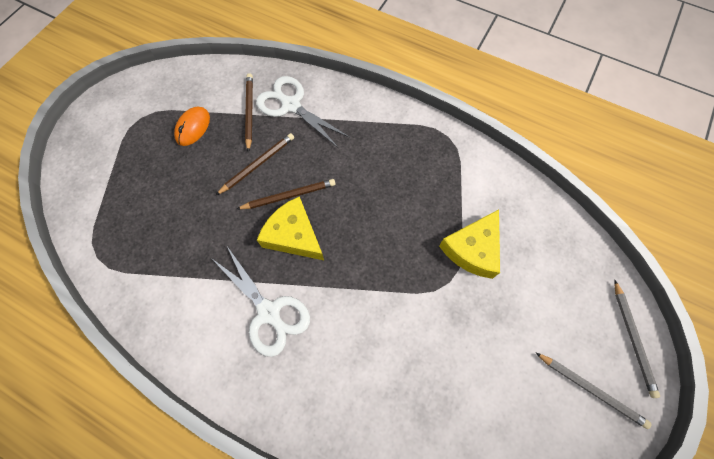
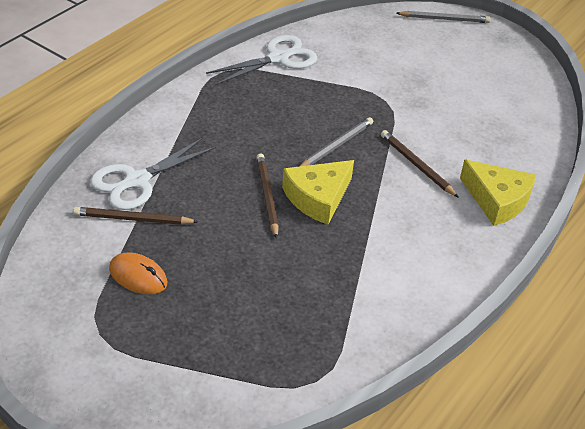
camera: 85 degrees left, 25 degrees down
(257, 164) = (216, 218): brown pencil -> brown pencil (416, 165)
(269, 312) = (405, 225): white scissors -> white scissors (278, 58)
(472, 249) = (354, 81): yellow cheese -> yellow cheese (497, 200)
(591, 389) = (483, 48): grey pencil -> grey pencil (336, 146)

